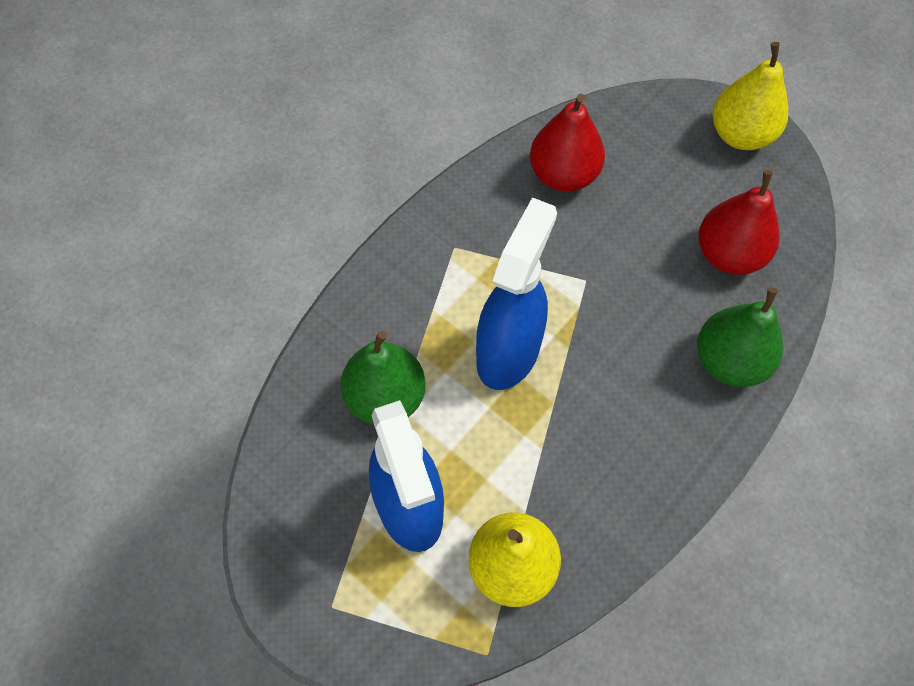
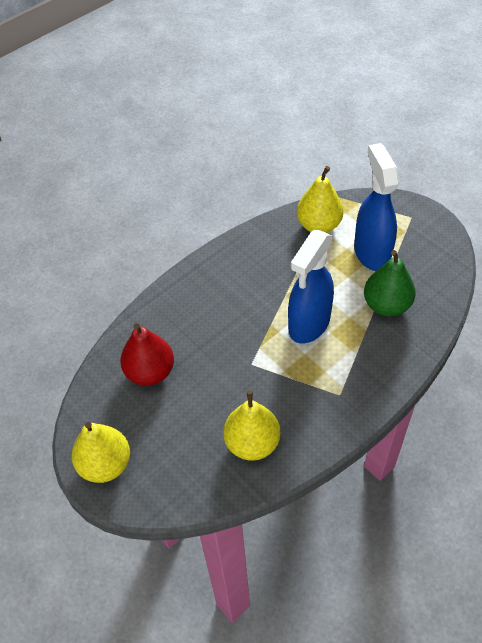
camera: 170 degrees left, 10 degrees down
(563, 175) = (252, 443): red pear -> yellow pear
(729, 361) = (174, 308): green pear -> none

